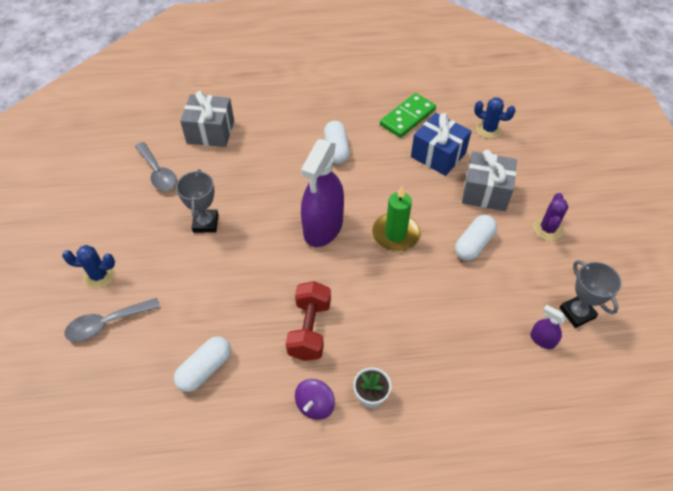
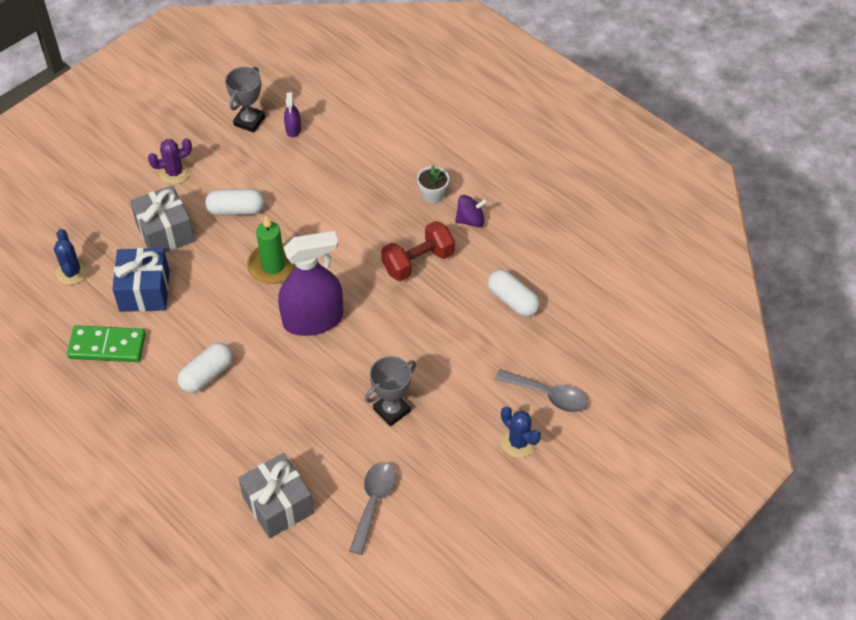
camera: 130 degrees left, 0 degrees up
(205, 369) = (513, 300): white capsule -> white capsule turned 45 degrees clockwise

